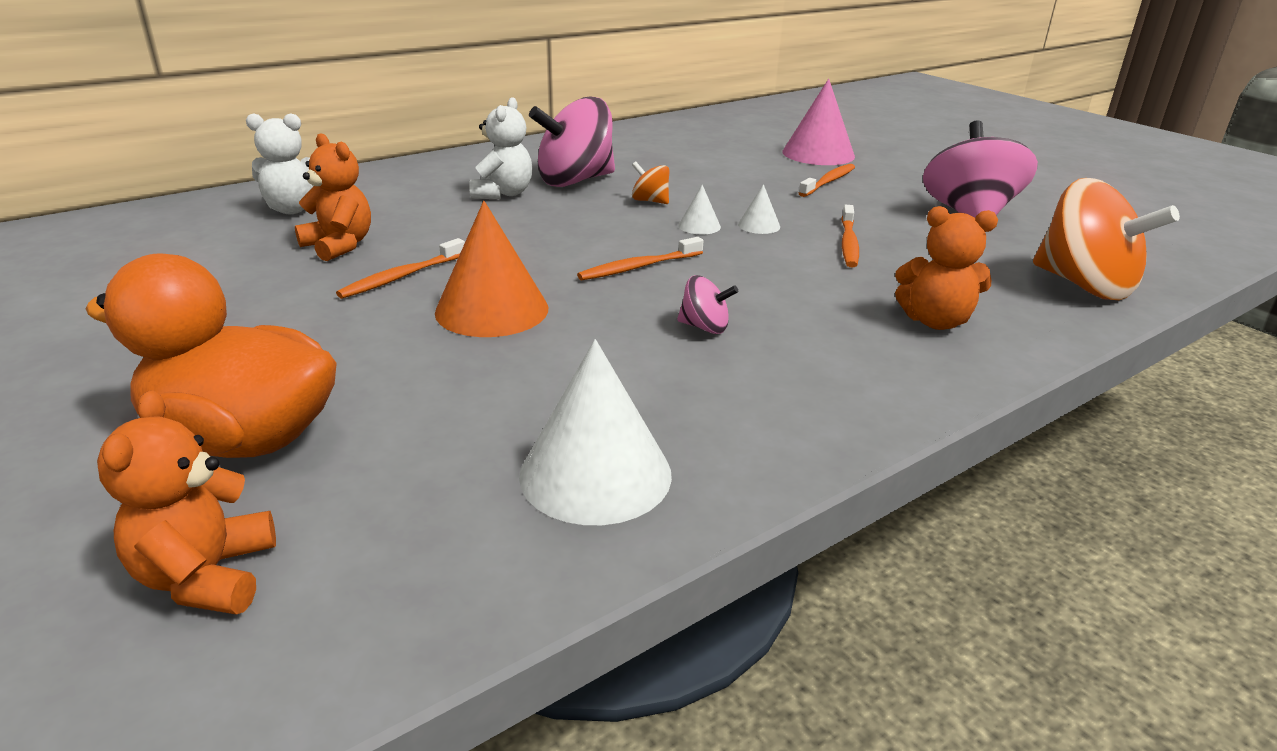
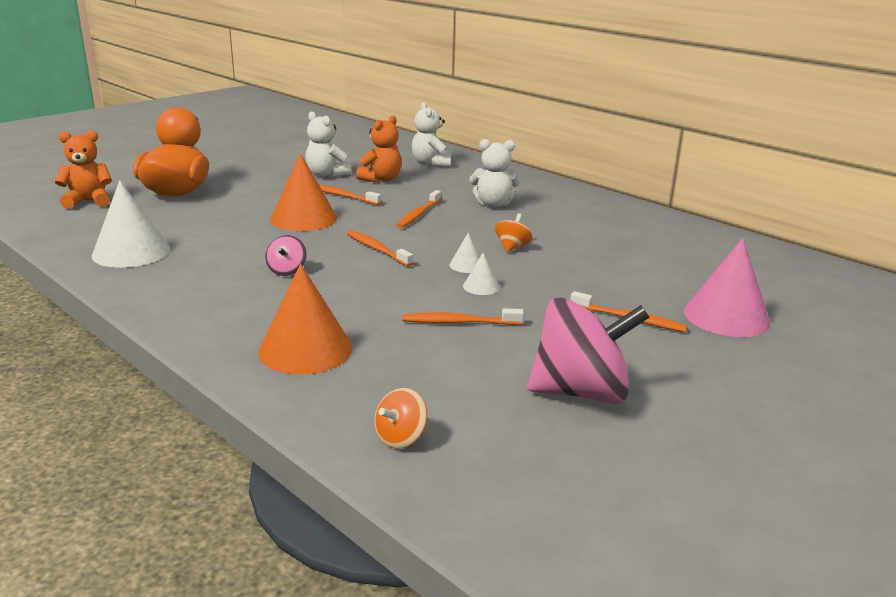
camera: 80 degrees right, 5 degrees down
(273, 284) = (326, 174): none -> white teddy bear
(517, 235) = (418, 214): none -> orange toothbrush
(575, 181) = (540, 221): pink spinning top -> none
(935, 321) = (305, 349): orange teddy bear -> orange cone
(1084, 285) = (400, 438): orange spinning top -> orange spinning top, size x0.45

